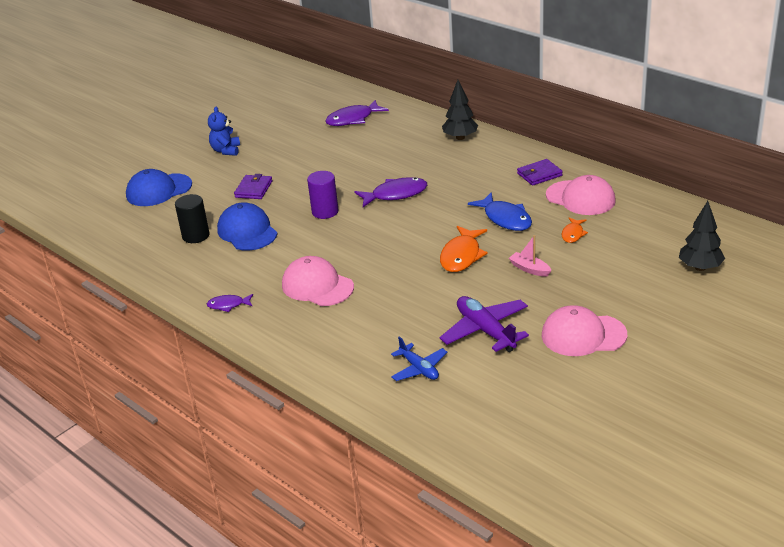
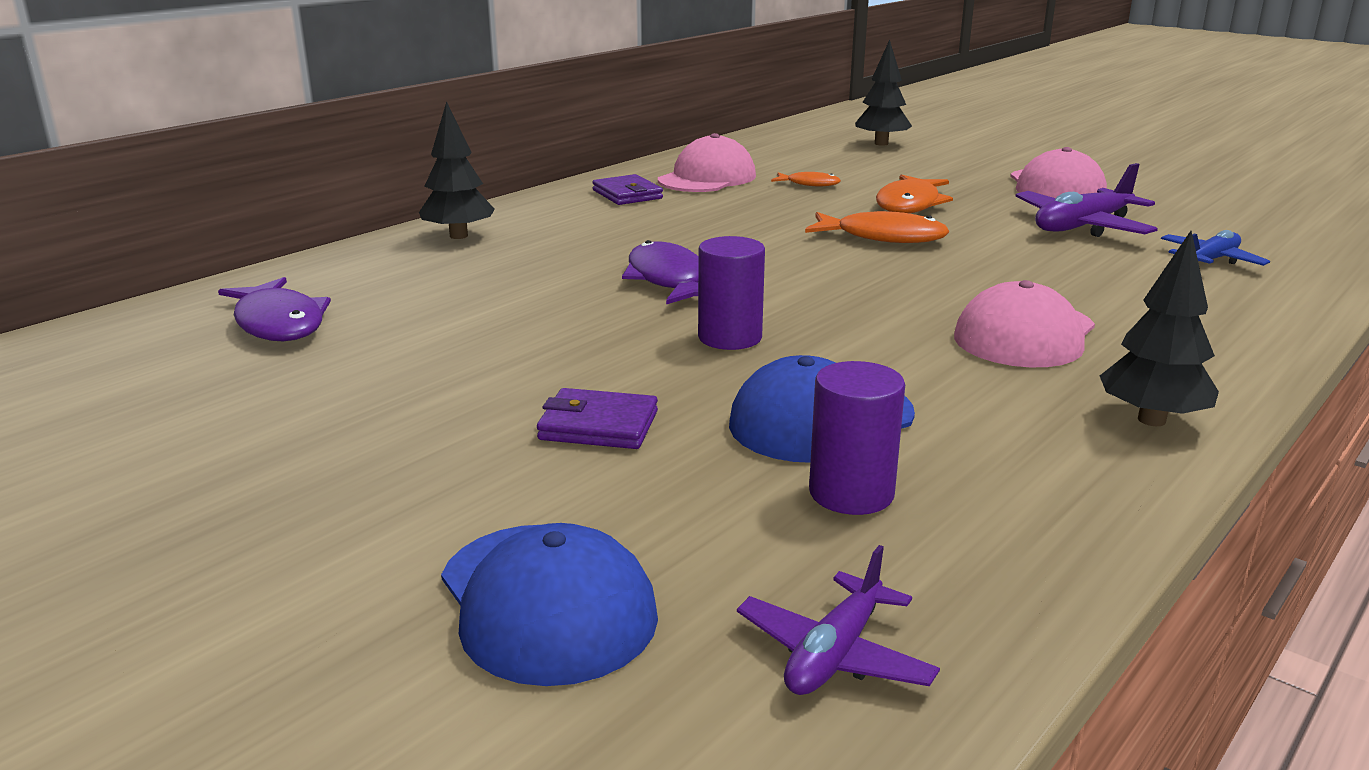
camera: 95 degrees left, 10 degrees down
(121, 231) = (834, 654): none -> purple plane
(196, 236) = (851, 493): black cylinder -> purple cylinder
(226, 150) = (322, 488): blue teddy bear -> none
(228, 305) = (1151, 420): purple fish -> black tree
(505, 218) = (765, 213): blue fish -> none
(529, 269) = (909, 204): pink boat -> orange fish

